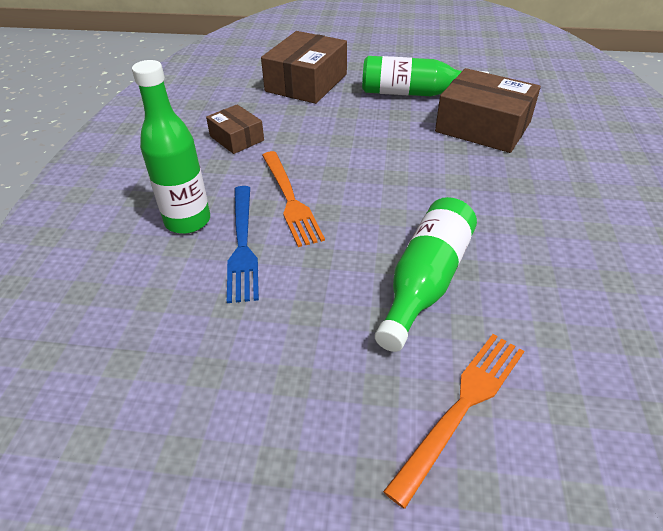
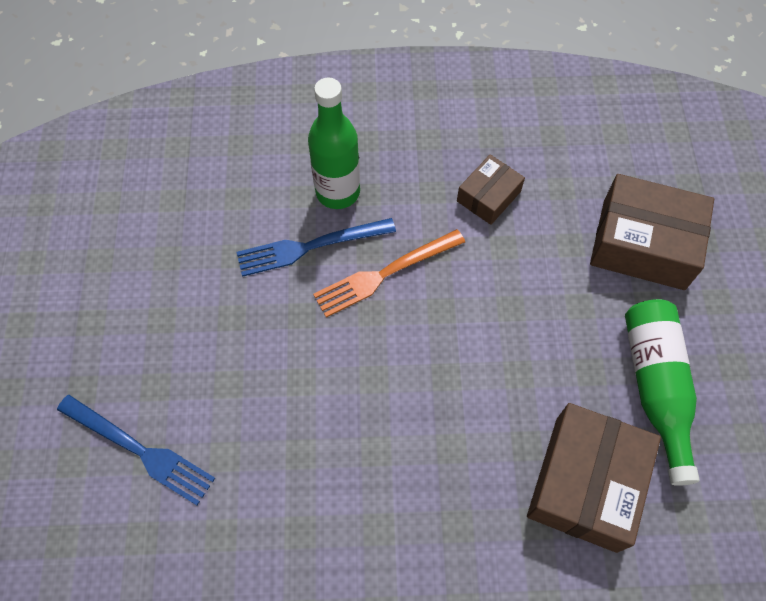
camera: 80 degrees right, 20 degrees up
(425, 281) = (278, 416): green bottle -> none
(462, 406) = (140, 450): orange fork -> blue fork

